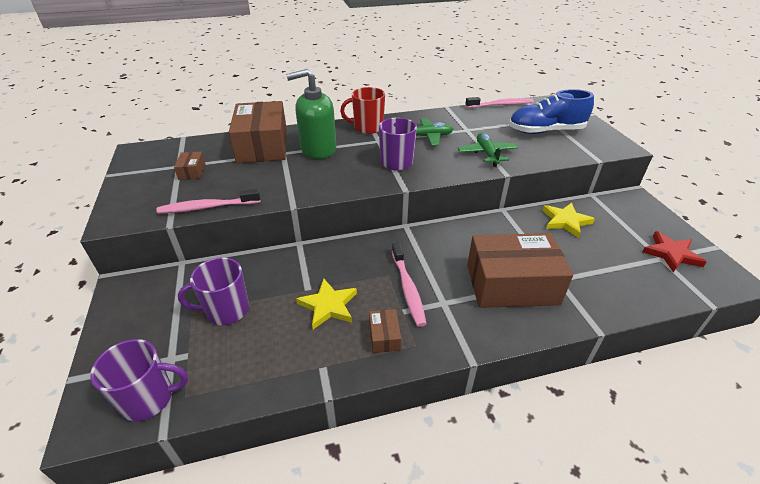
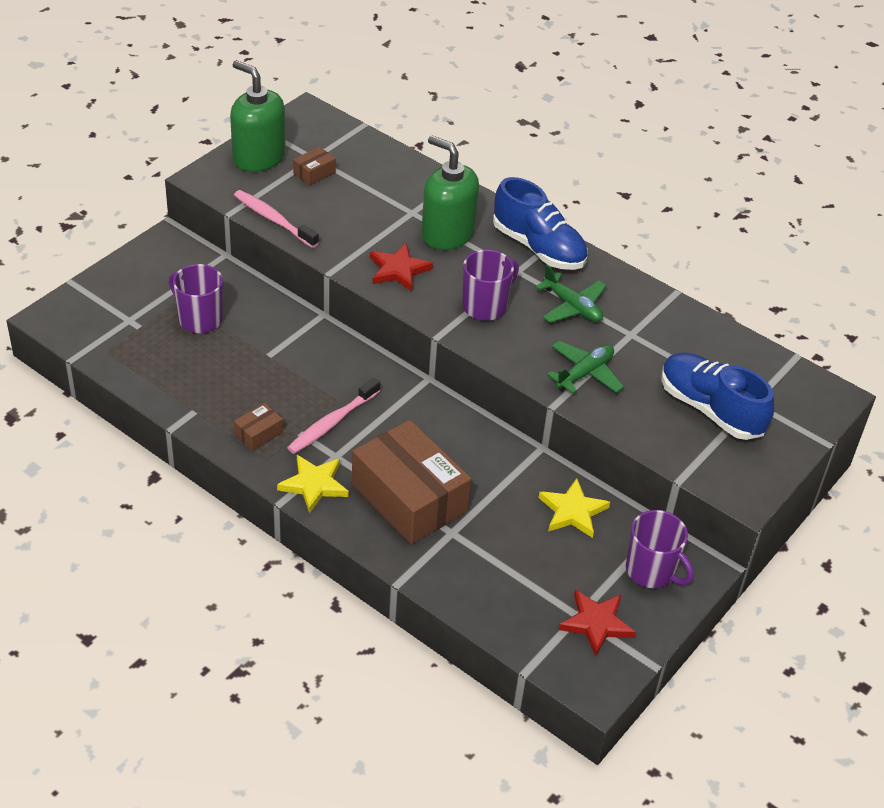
camera: 50 degrees right, 5 degrees up
(139, 187) = (258, 157): none -> green soap dispenser
(149, 398) = (89, 333): purple mug -> purple mug (651, 571)
(262, 146) = (409, 190): brown box -> none
(326, 178) = (398, 270): none -> red star
(328, 305) = (261, 379): yellow star -> yellow star (314, 485)
(367, 128) = (538, 248): red mug -> blue shoe
(501, 105) = (746, 341): pink toothbrush -> none

